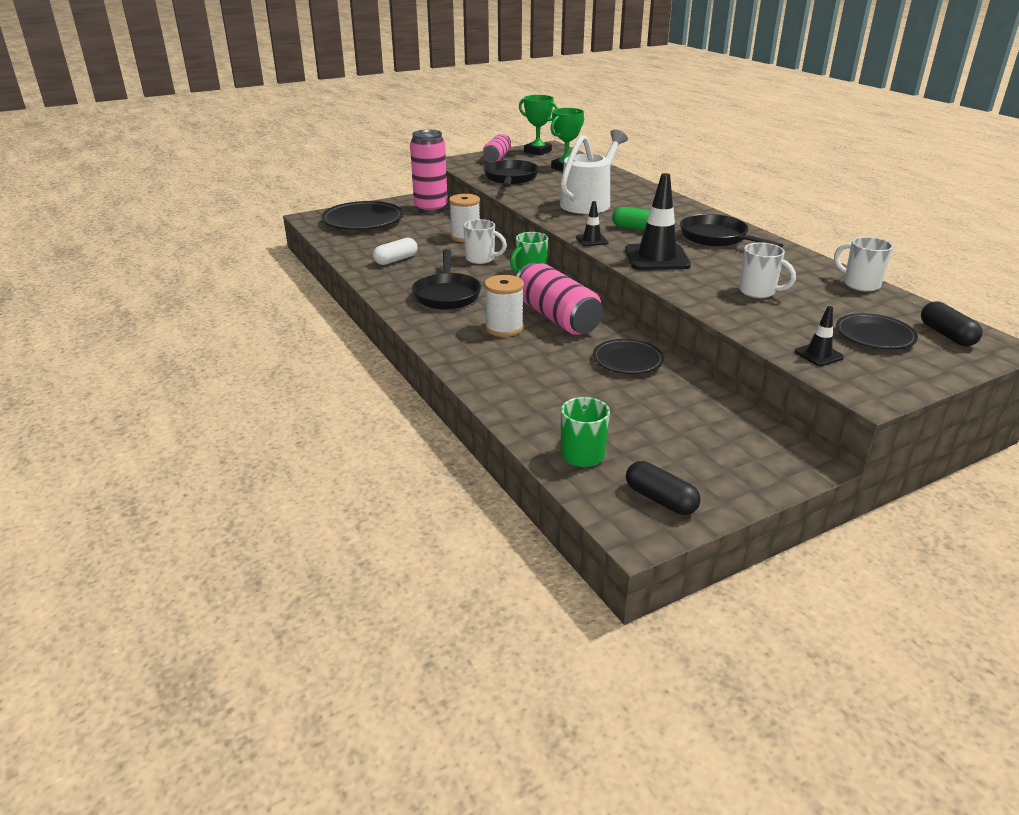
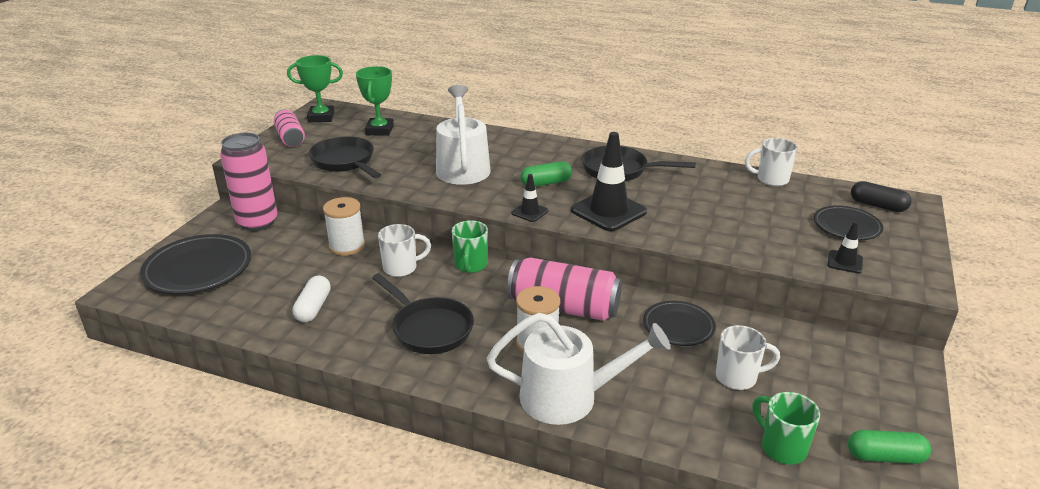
camera: 40 degrees left, 0 degrees up
(477, 362) = (570, 397): none -> white watering can
(660, 500) = (885, 457): black capsule -> green capsule
(758, 292) = (725, 216): white mug -> white mug (737, 377)

